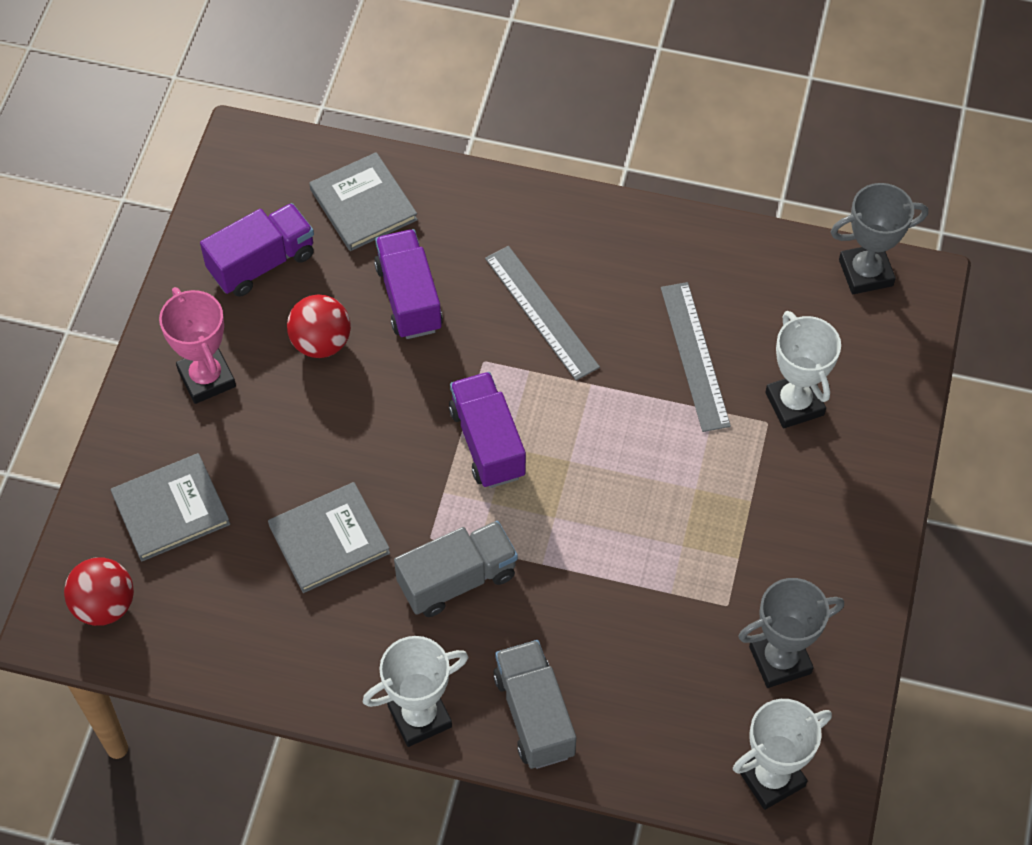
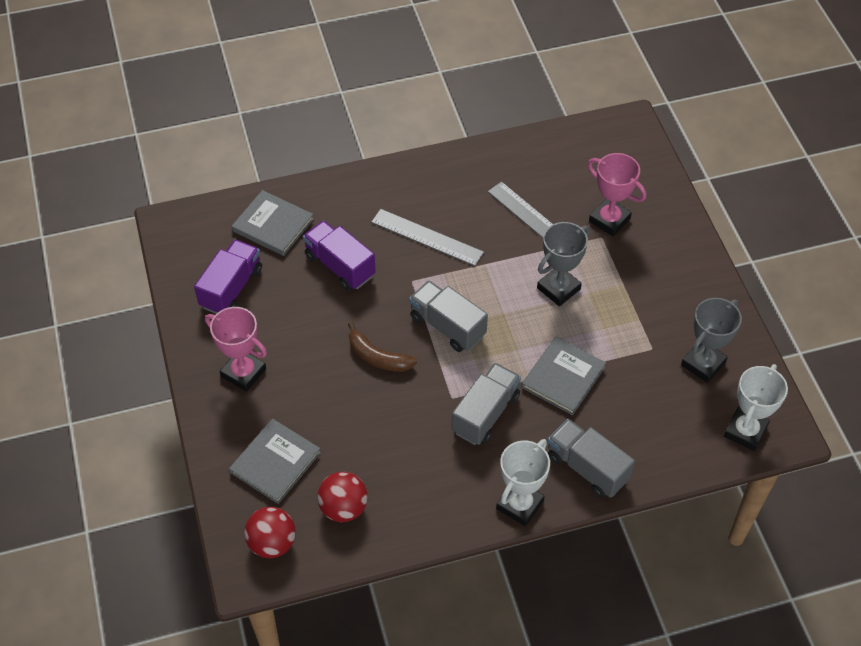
camera: 30 degrees left, 5 degrees down
(321, 343) = (303, 317): red ball -> red ball (343, 508)
(329, 539) = (390, 430): grey book -> grey book (563, 377)
(376, 439) = (378, 357): none -> brown banana
(487, 442) = (447, 326): purple truck -> grey truck
(794, 404) = (609, 220): white trophy -> pink trophy
(865, 273) = (597, 131): grey trophy -> grey trophy (558, 288)

